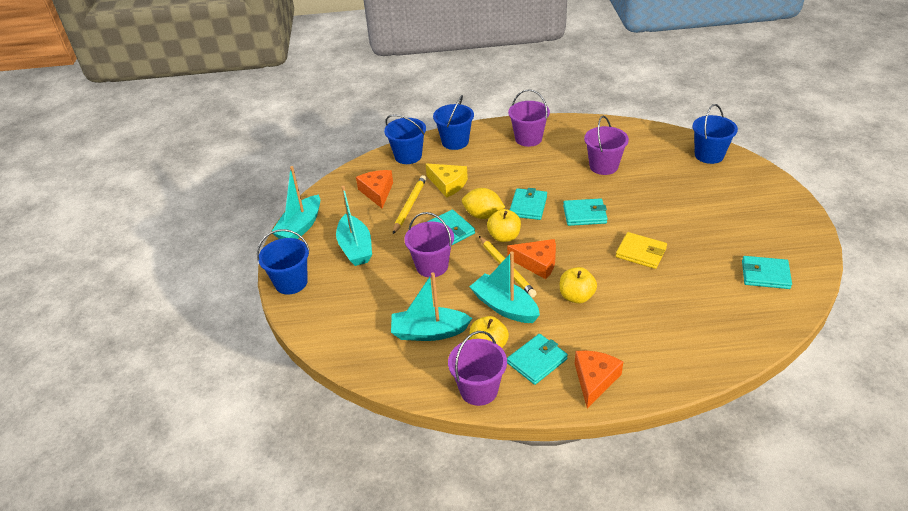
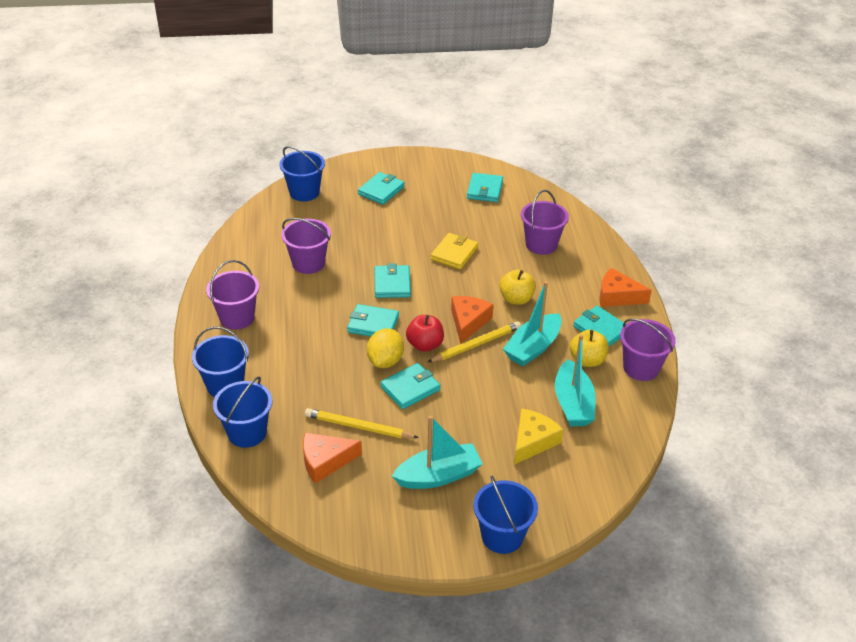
camera: 95 degrees left, 0 degrees up
(300, 227) = (392, 540): turquoise boat -> none
(432, 266) = (472, 403): purple bucket -> purple bucket (541, 244)
(448, 184) = (320, 391): yellow cheese -> yellow cheese (532, 441)
(504, 237) = (425, 345): yellow apple -> red apple
(732, 200) = (381, 190): none -> turquoise wallet

